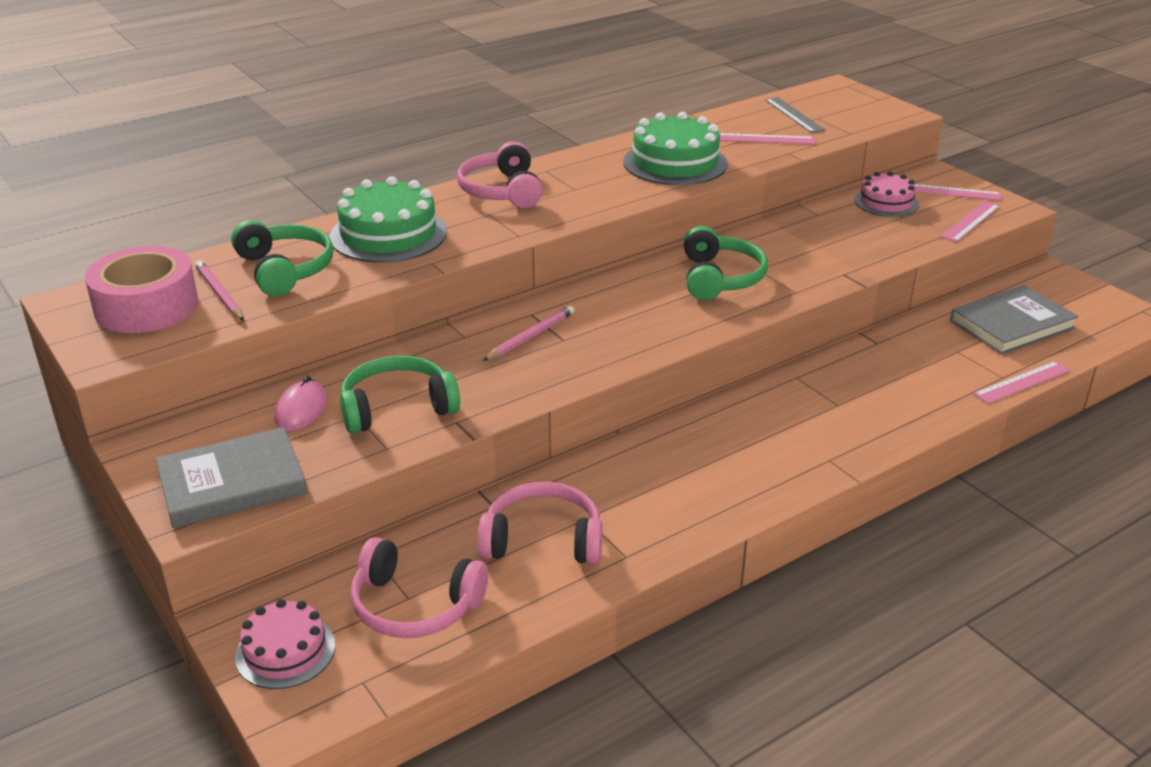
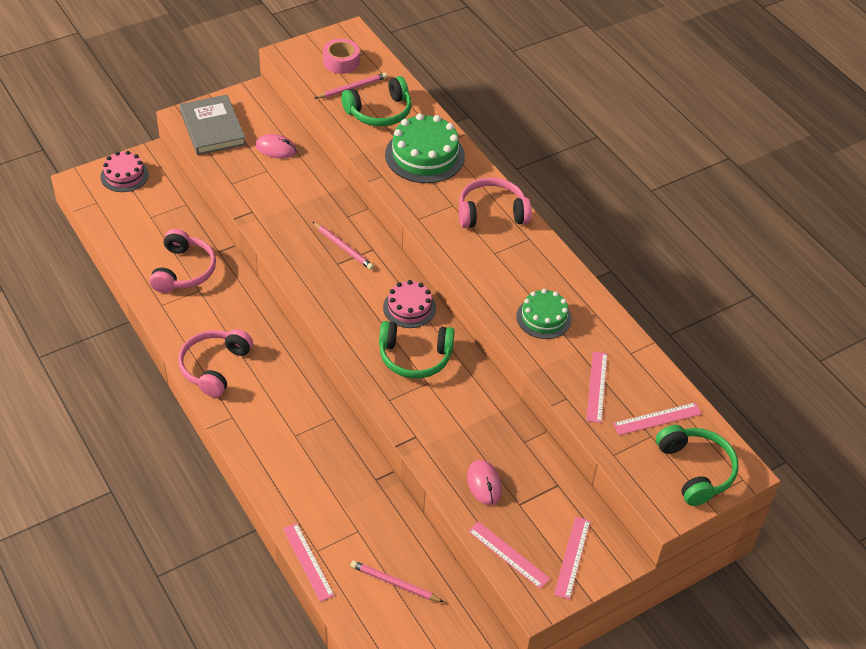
camera: 90 degrees right, 15 degrees up
(147, 306) = (341, 62): pink tape -> pink tape, size x0.62
(397, 407) = (271, 187): green headphones -> green headphones (695, 470)
(414, 605) = (144, 219): pink headphones -> pink headphones (214, 367)
(675, 163) = (543, 318): green cake -> green cake, size x0.62
(794, 115) = (657, 419): grey ruler -> pink ruler
(886, 202) = (548, 498): pink cake -> pink cake (409, 308)
(888, 234) = (484, 484): none -> pink mouse
(1011, 325) = (395, 583): grey book -> pink pencil

